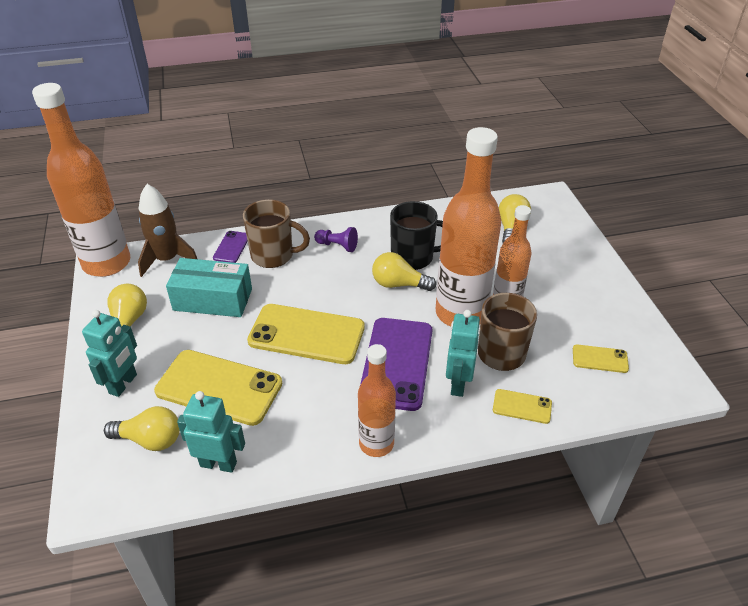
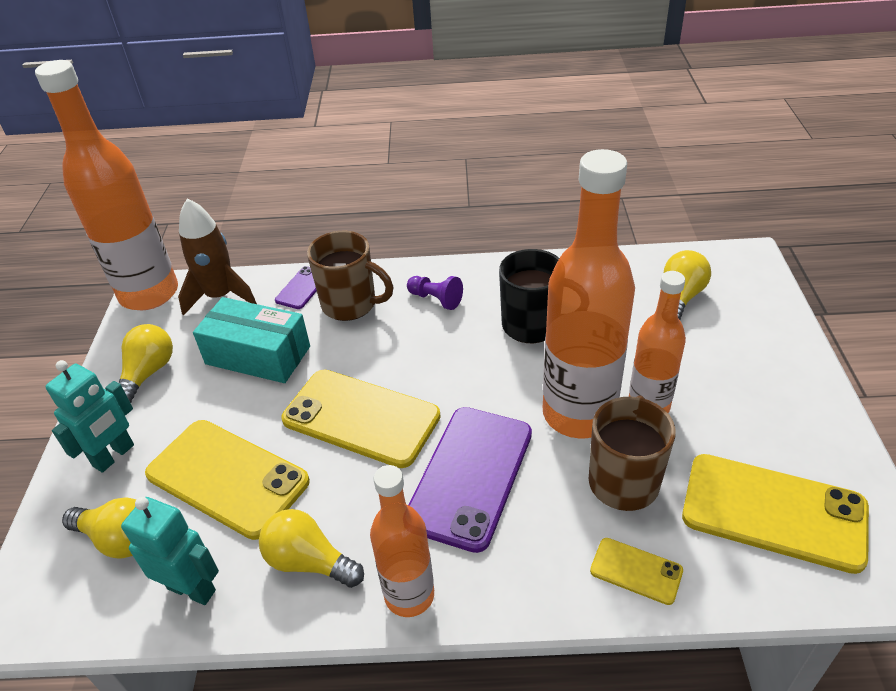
camera: 15 degrees right, 0 degrees up
(399, 284) = (503, 361): yellow light bulb -> yellow light bulb (309, 561)
(457, 384) = (548, 520): turquoise robot -> none
(600, 359) = (773, 512): yellow phone -> yellow phone, size x2.11

